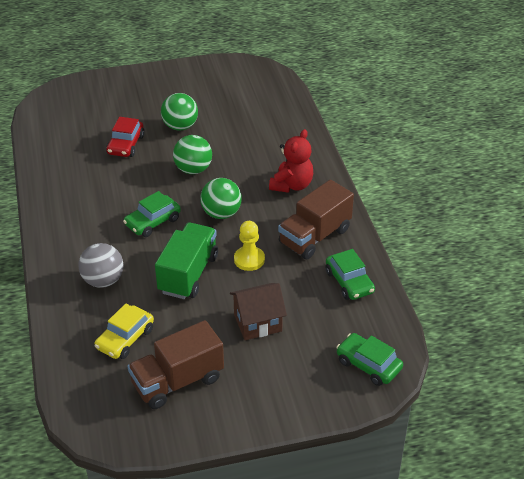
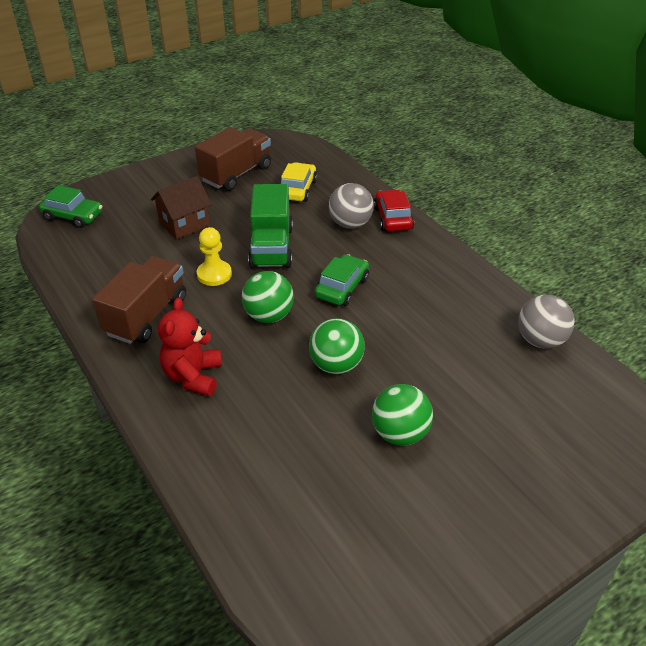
camera: 160 degrees right, 0 degrees up
(47, 152) = (540, 340): none -> grey ball
(126, 145) = (452, 379): red car -> red car (393, 218)
(349, 282) = (98, 277): green car -> none

